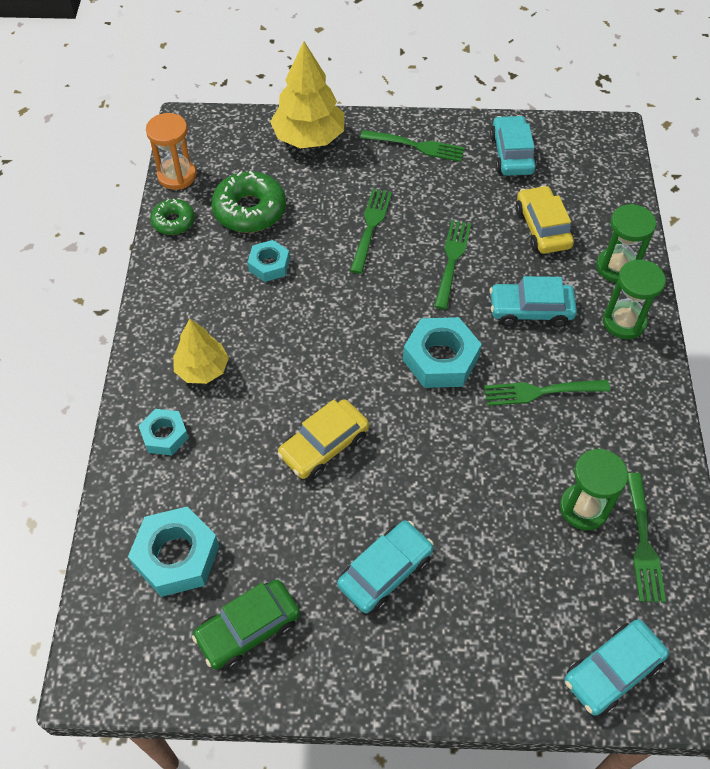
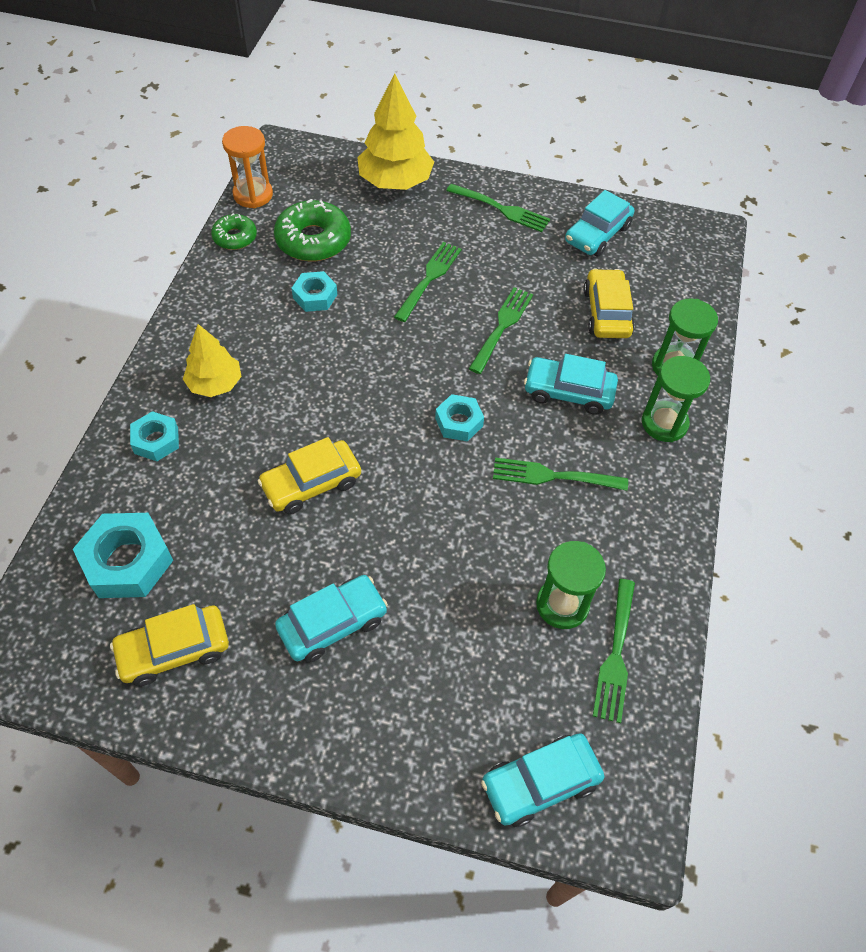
camera: 10 degrees right, 0 degrees up
(248, 629) = (174, 650): green car -> yellow car
(440, 359) = (459, 422): turquoise nut -> turquoise nut, size x0.60
(511, 154) = (597, 234): turquoise car -> turquoise car turned 150 degrees counterclockwise

